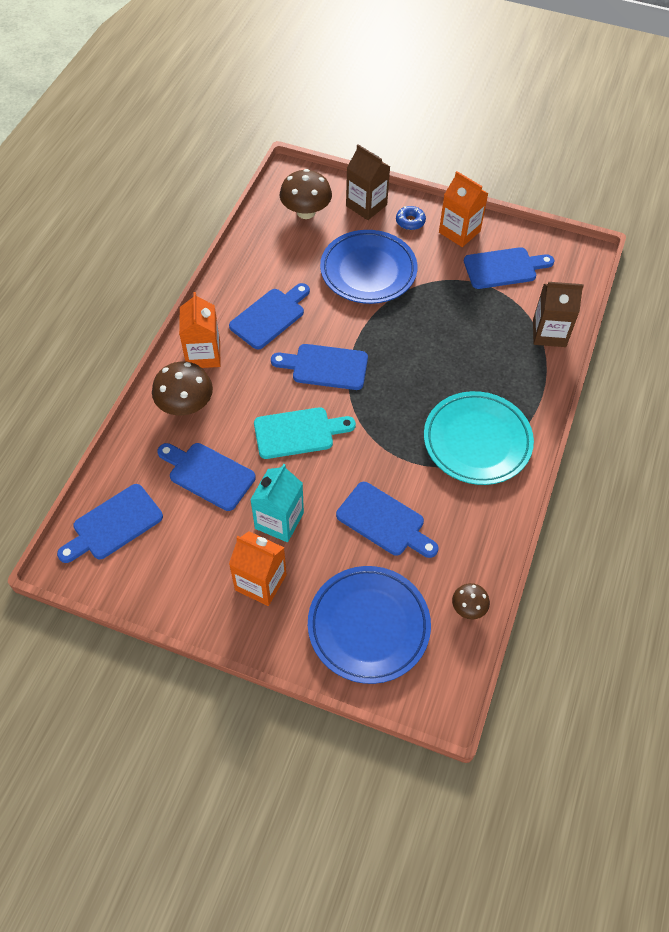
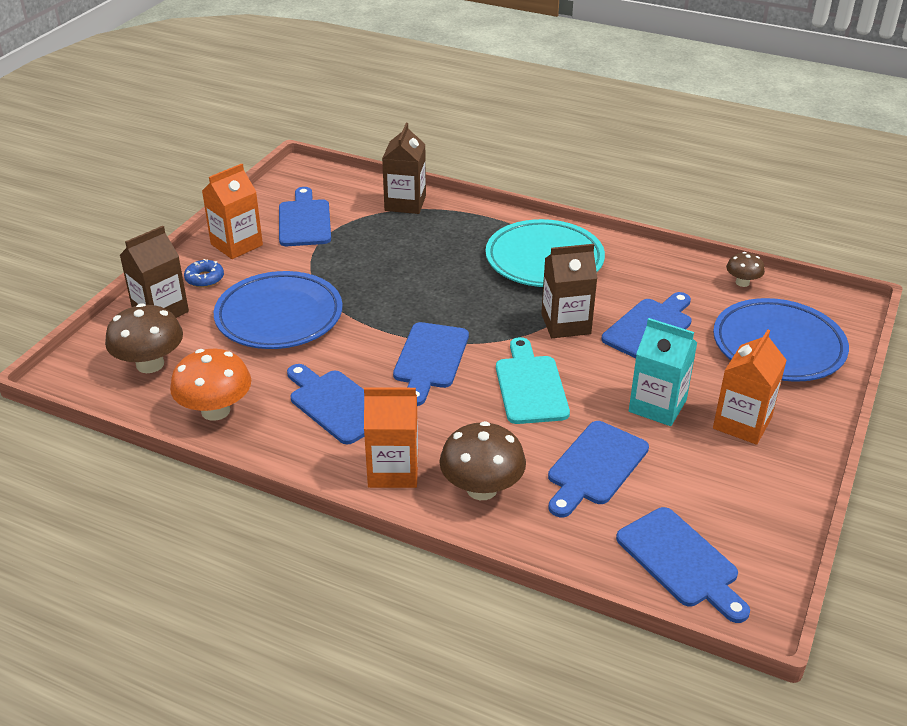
camera: 85 degrees left, 20 degrees down
(260, 254) = (215, 410): none -> orange mushroom
(382, 457) = (566, 324): none -> brown carton

